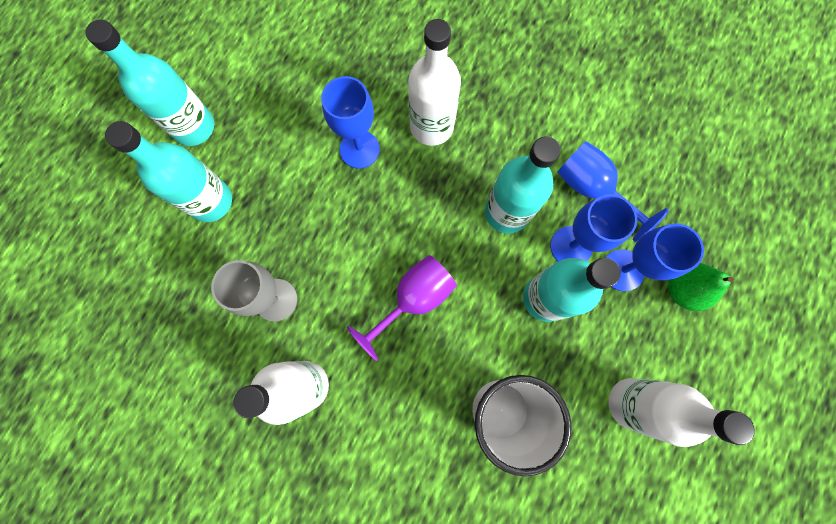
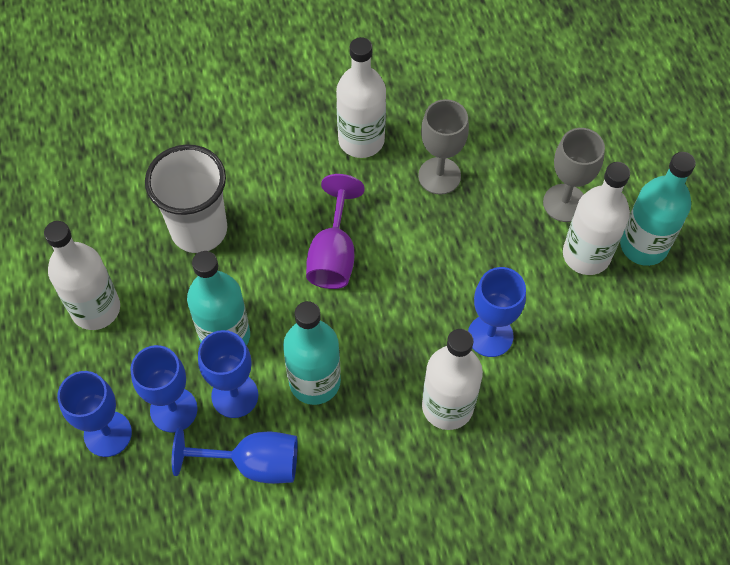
camera: 140 degrees right, 15 degrees down
(210, 201) = (564, 203): turquoise bottle -> grey goblet
(238, 152) = (586, 255): none -> white bottle
(682, 289) = (108, 434): green pear -> blue goblet

